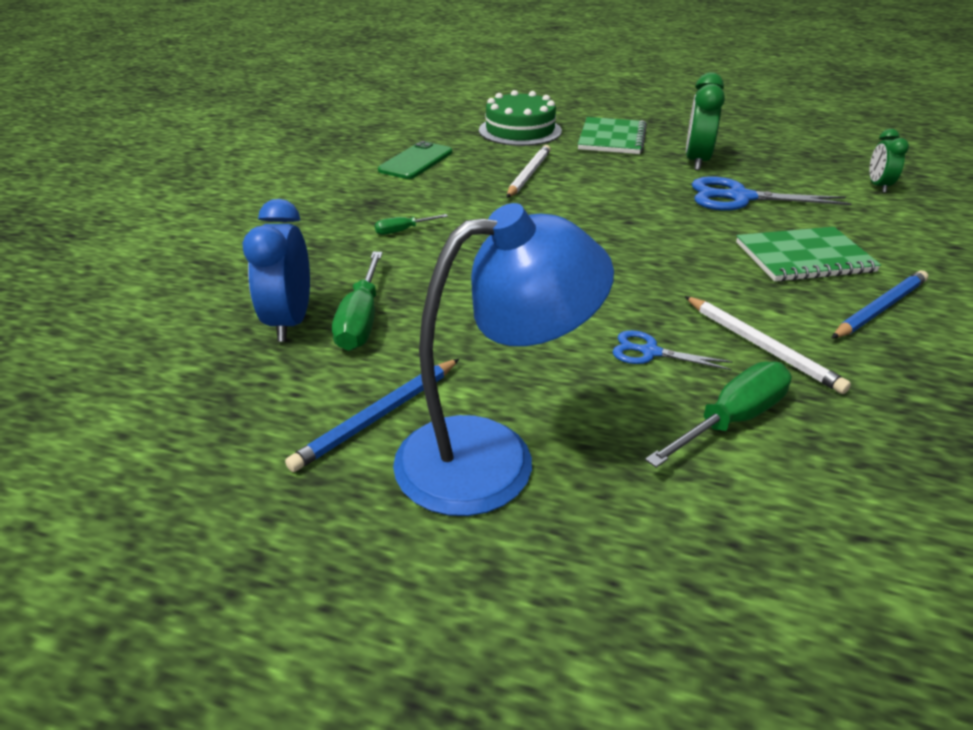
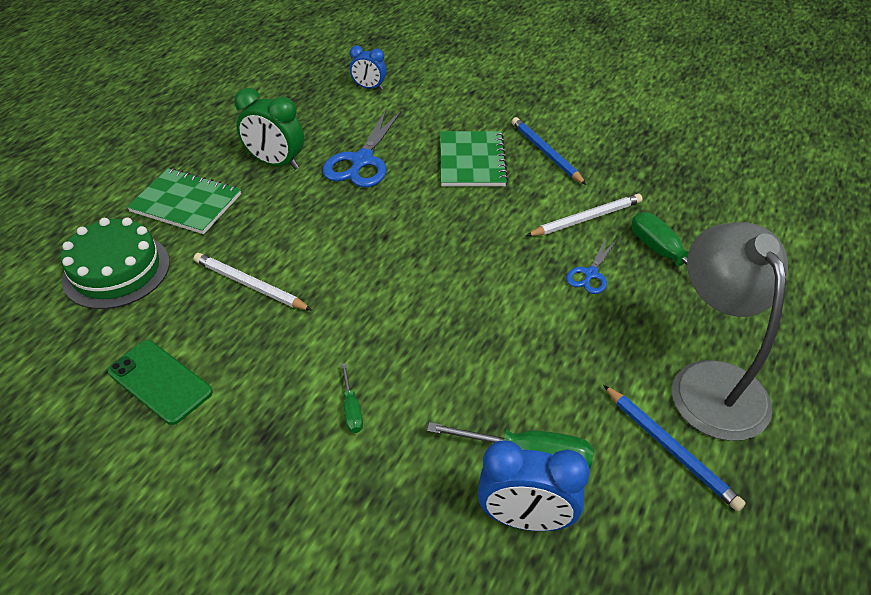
camera: 80 degrees left, 10 degrees up
(493, 457) = (711, 382): blue lamp -> grey lamp
(878, 186) = (369, 87): green clock -> blue clock

